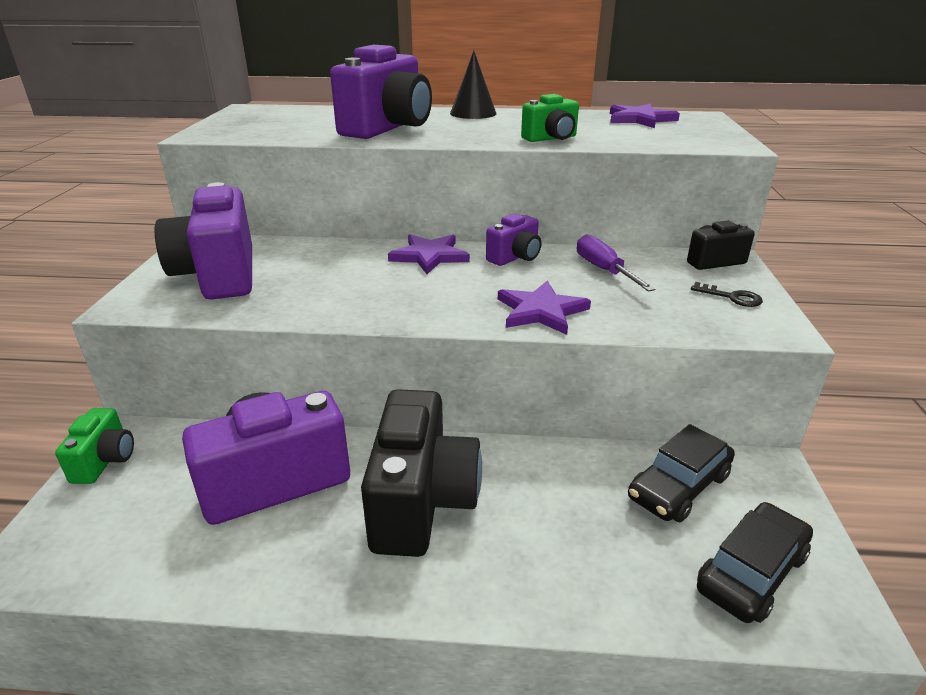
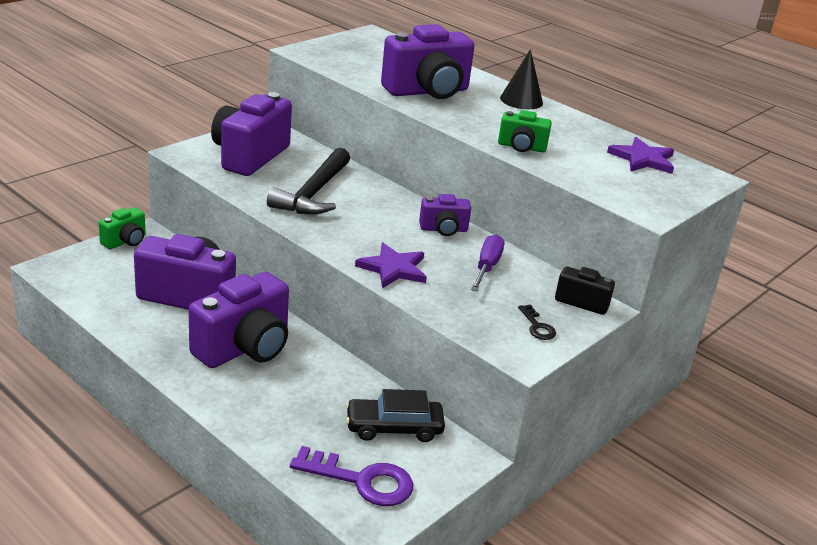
camera: 35 degrees right, 0 degrees up
(346, 279) = (314, 193): none -> black hammer
(422, 501) = (245, 348): black camera -> purple camera
(429, 256) = (389, 202): purple star -> none
(751, 572) = (361, 480): black car -> purple key

